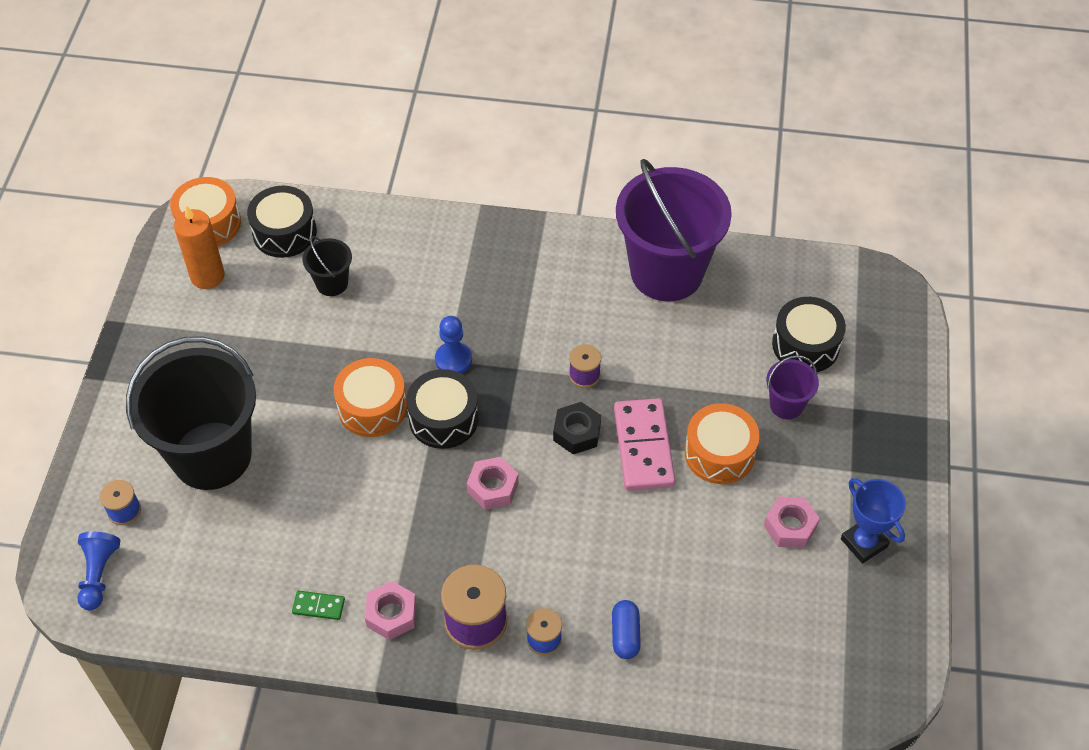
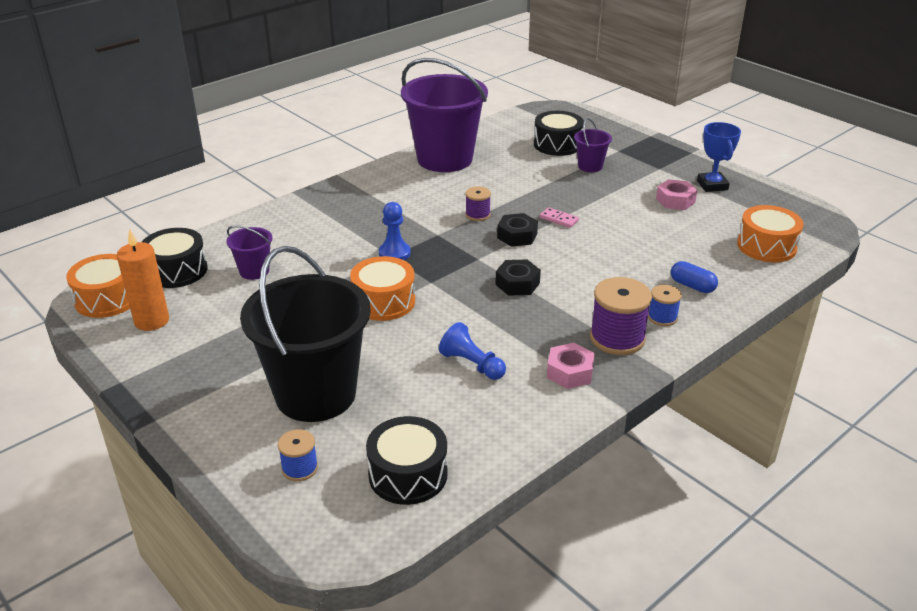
camera: 50 degrees left, 20 degrees down
(99, 574) = (342, 515): blue pawn -> blue pawn (472, 364)
(318, 606) = (522, 404): green domino -> none
(332, 283) = (254, 271): black bucket -> purple bucket
(443, 419) = (435, 278): black drum -> black drum (408, 474)
(493, 487) = (517, 284): pink nut -> black nut
(643, 447) = (559, 219): pink domino -> pink domino, size x0.46
(719, 453) = (596, 199): orange drum -> orange drum (766, 246)
(864, 543) = (712, 185): blue trophy -> blue trophy turned 75 degrees clockwise

